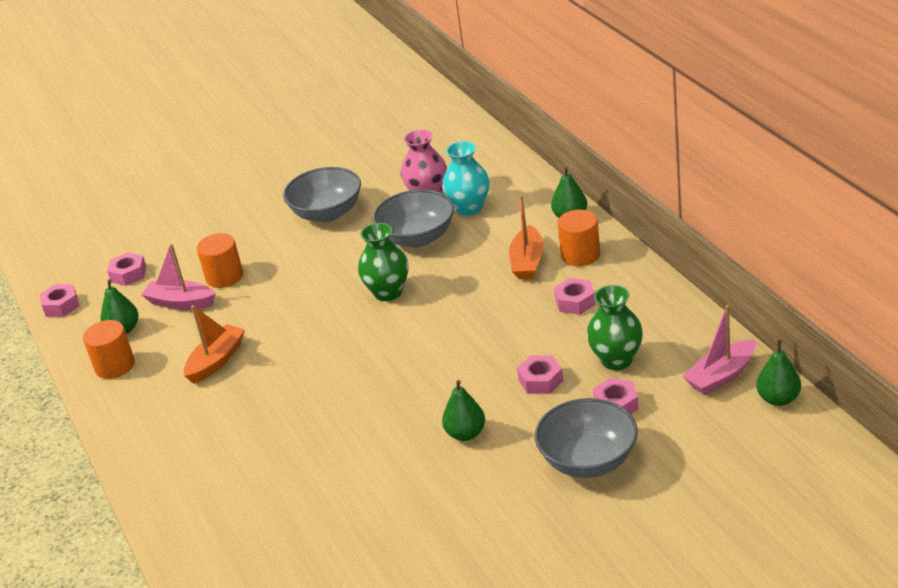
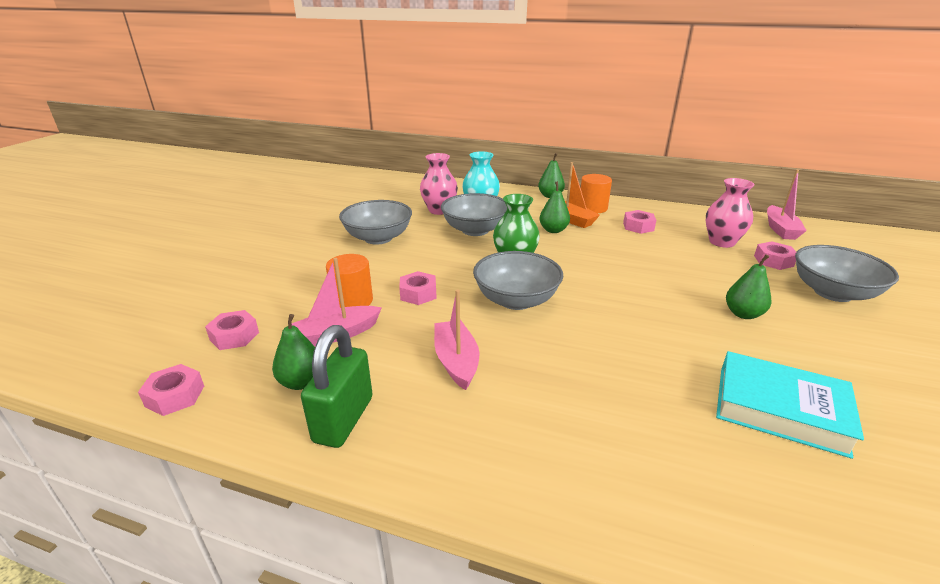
camera: 50 degrees left, 5 degrees down
(115, 366) = (343, 419): orange cylinder -> green padlock
(216, 361) = (456, 361): orange boat -> pink boat
(327, 332) = (516, 300): none -> grey bowl
(339, 501) = (780, 409): none -> turquoise book
(540, 380) = (710, 267): pink nut -> pink nut (418, 294)
(616, 360) = (722, 242): green vase -> pink vase
(778, 399) = (824, 228): green pear -> green pear (553, 230)

